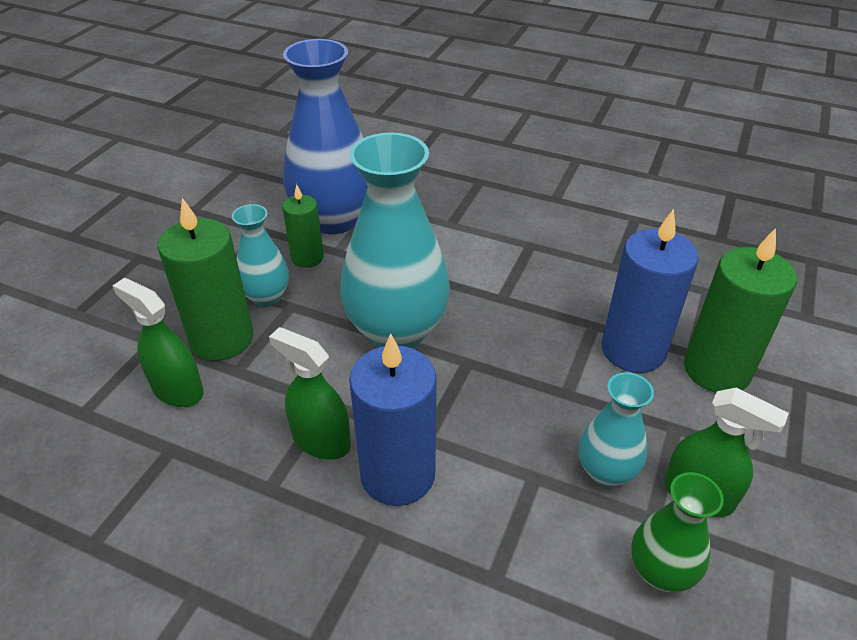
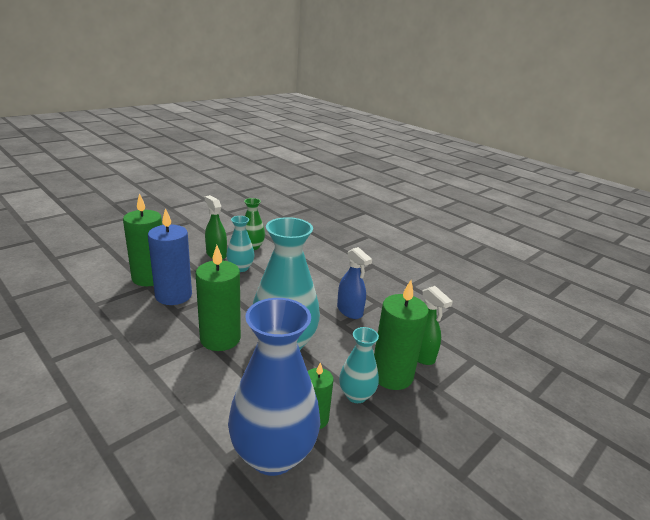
camera: 160 degrees left, 15 degrees down
(321, 440) = (349, 311): green spray bottle -> blue spray bottle
(397, 474) = (322, 291): blue candle -> none
(488, 307) = (220, 338): none -> green candle

